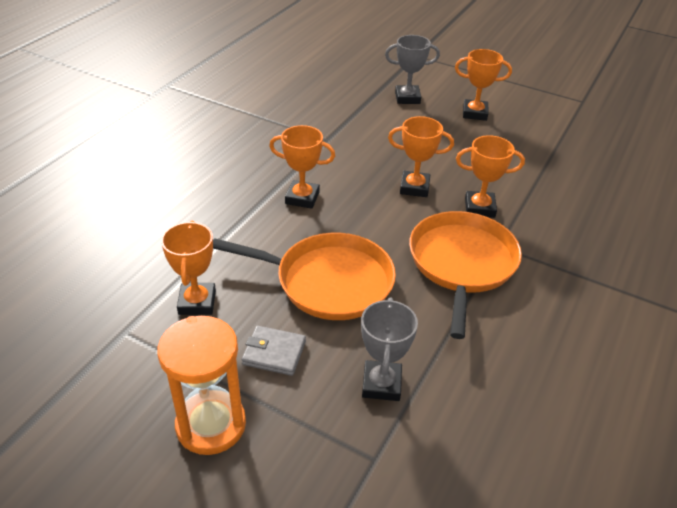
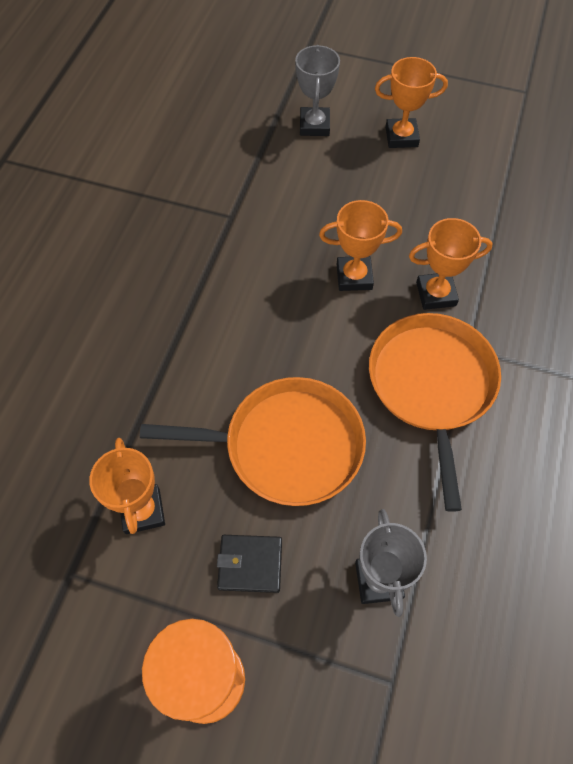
camera: 10 degrees left, 20 degrees up
(274, 353) = (250, 564): grey wallet -> black wallet
(302, 198) = (224, 321): orange trophy -> none
(407, 98) = (314, 125): grey trophy -> grey trophy turned 75 degrees counterclockwise

